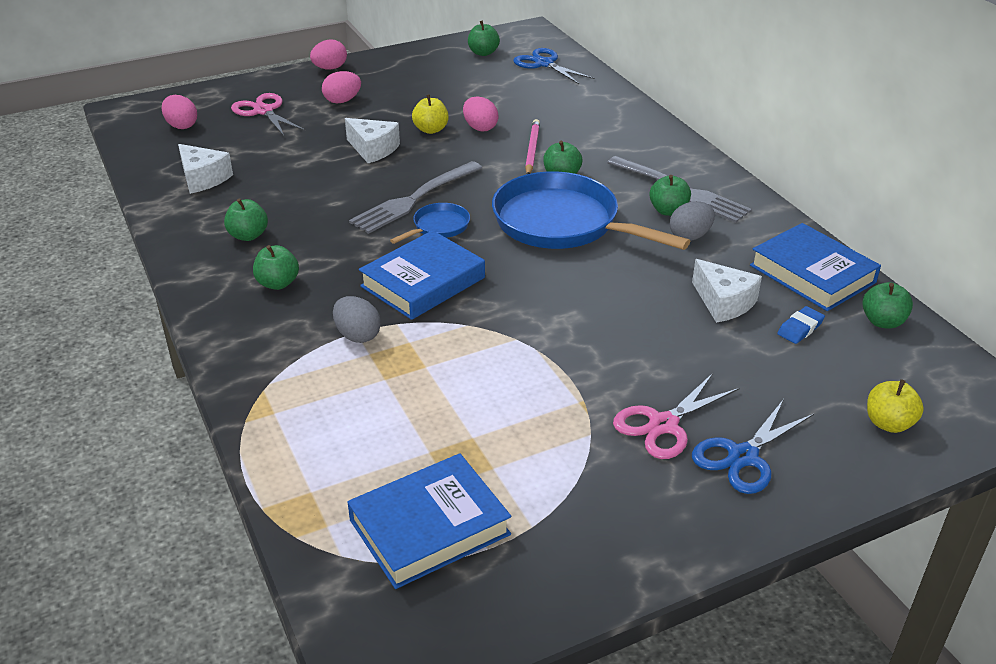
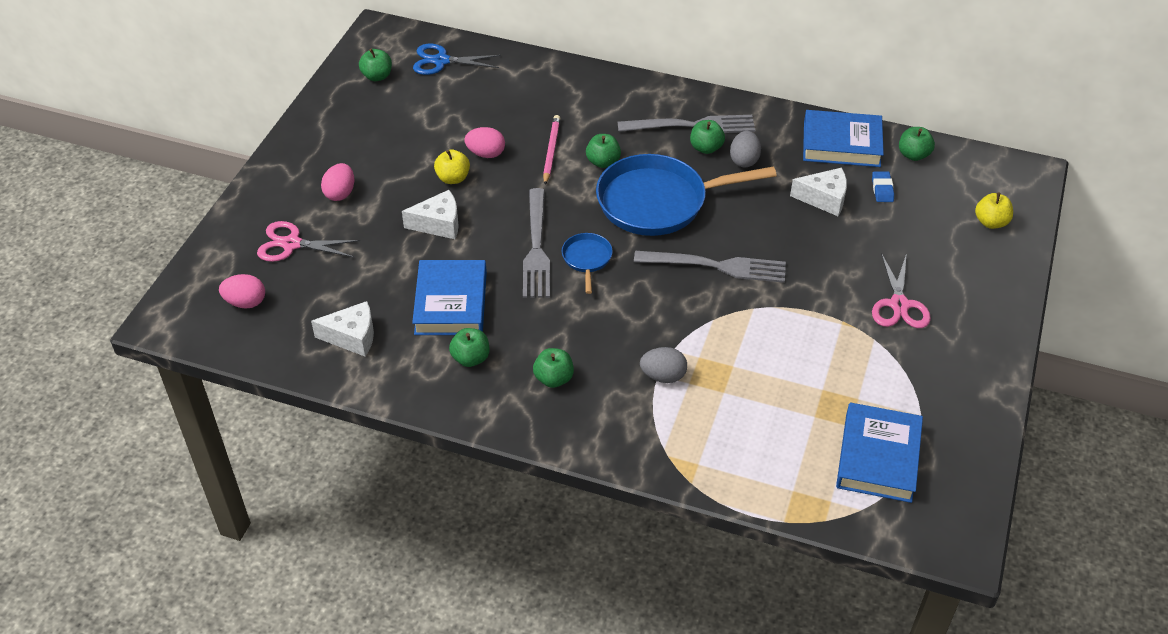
camera: 45 degrees left, 10 degrees up
(330, 68) = (275, 167): pink egg -> none
(423, 282) = (642, 308): blue book -> blue book (451, 303)
(532, 150) = (551, 151): pink pencil -> pink pencil turned 45 degrees clockwise
(535, 291) = (716, 266): none -> grey fork
(743, 456) = (956, 294): blue scissors -> none

